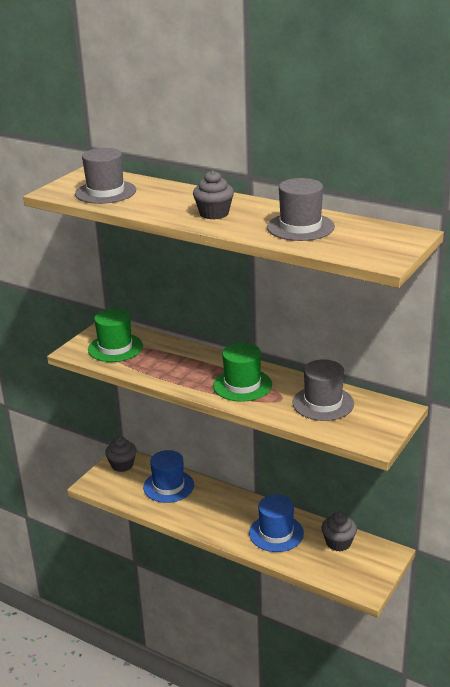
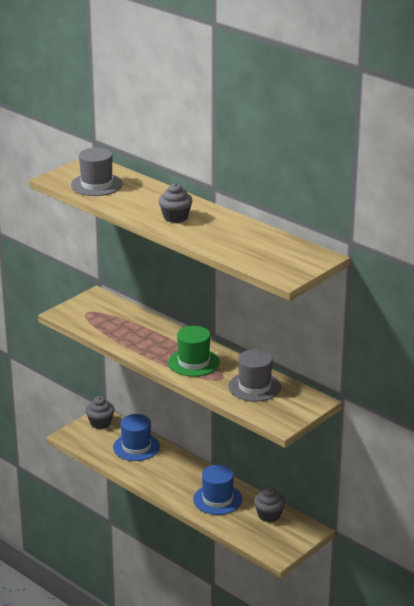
camera: 10 degrees right, 0 degrees up
(115, 348) = (98, 315): green hat -> none
(300, 227) = (238, 239): grey hat -> none

